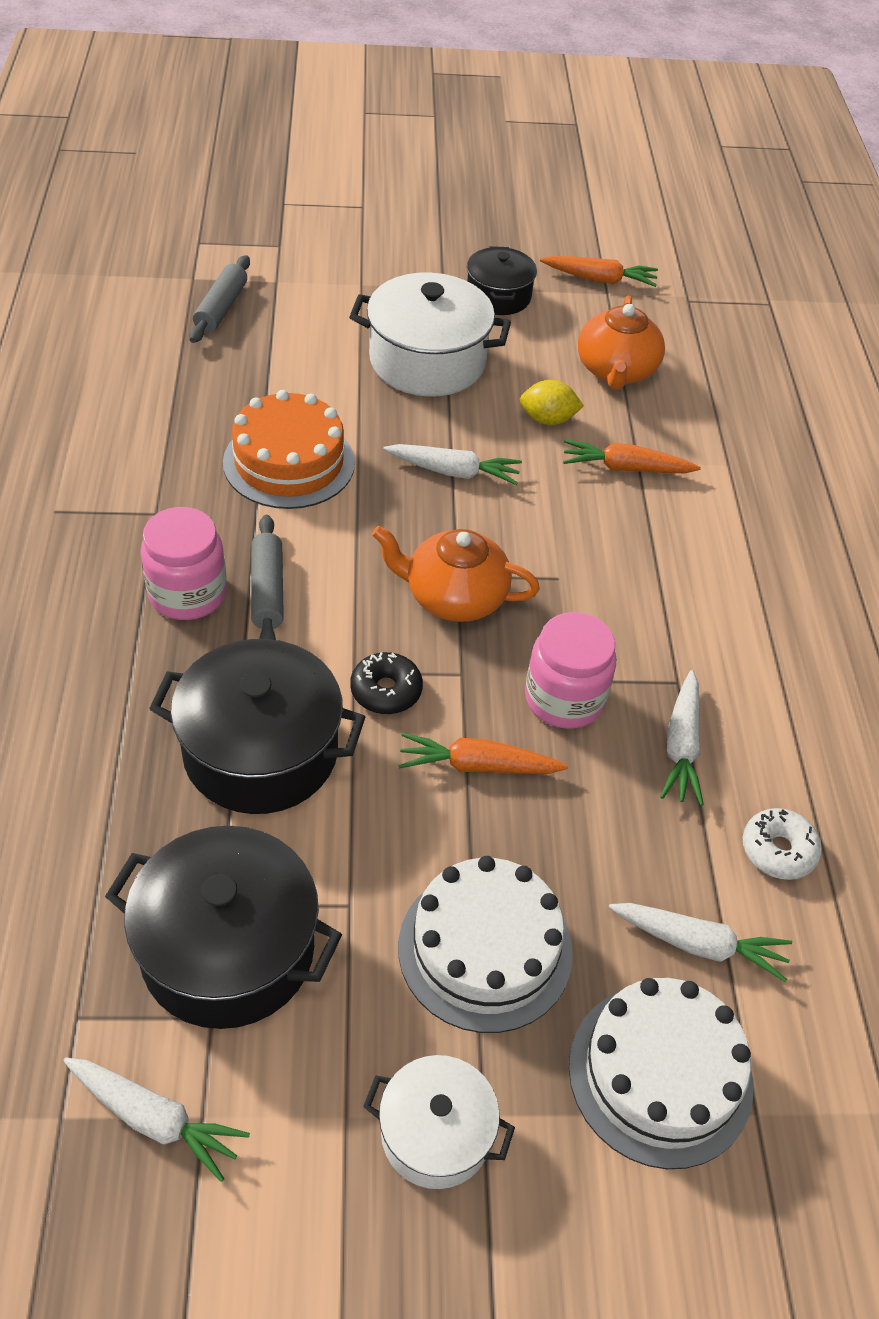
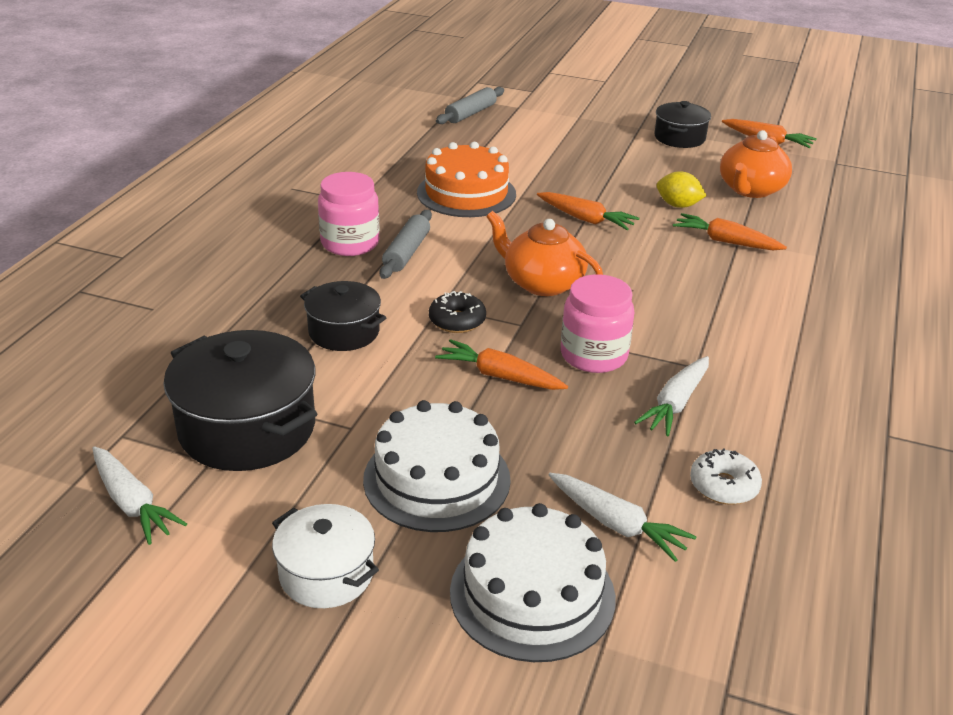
camera: 25 degrees right, 15 degrees down
(261, 752) = (344, 332): black pot -> black pot, size x0.59
(427, 361) = (603, 161): white pot -> none
(454, 472) = (586, 219): white carrot -> orange carrot

